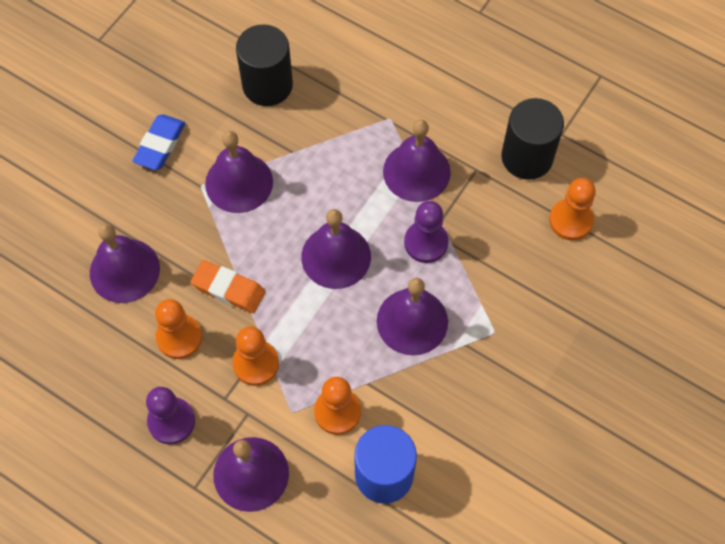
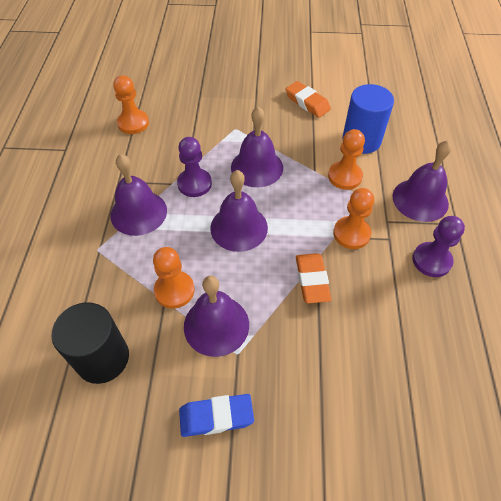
camera: 120 degrees left, 10 degrees down
(124, 270) = (353, 366): purple bell -> none
(179, 337) = (373, 291): orange pawn -> orange pawn (174, 290)
(495, 452) = (307, 102): none -> orange eraser
(527, 157) = (94, 159): black cylinder -> none

